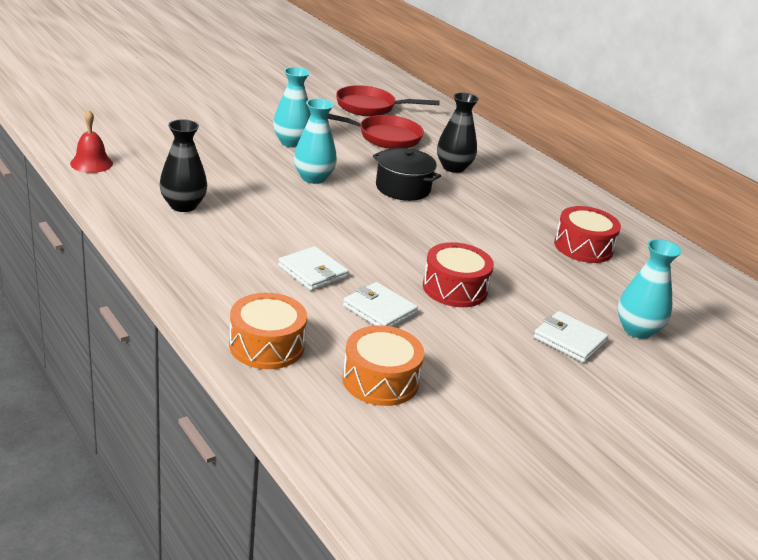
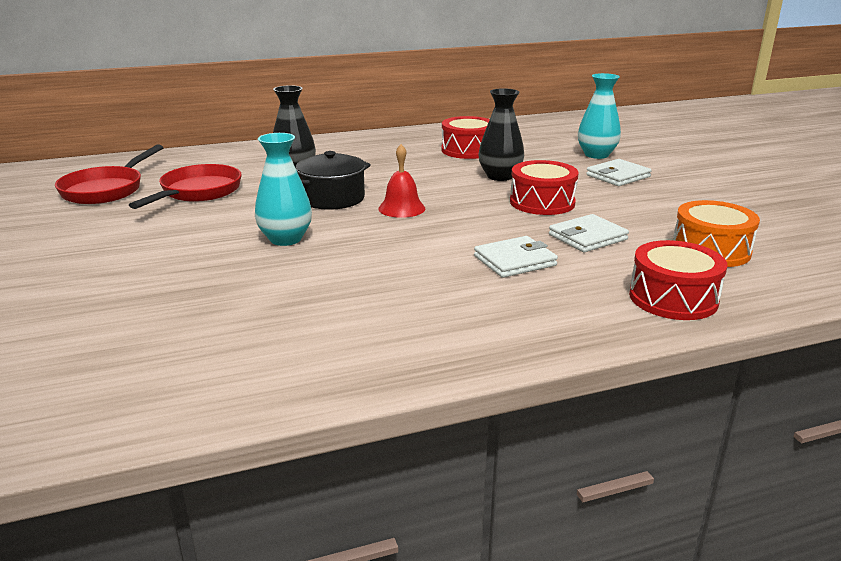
camera: 70 degrees left, 5 degrees down
(91, 163) = (135, 410): red bell -> red bell (401, 208)
(183, 205) = (330, 329): black vase -> black vase (500, 176)
(266, 345) = (673, 298): orange drum -> red drum
(291, 142) = (174, 242): turquoise vase -> none

